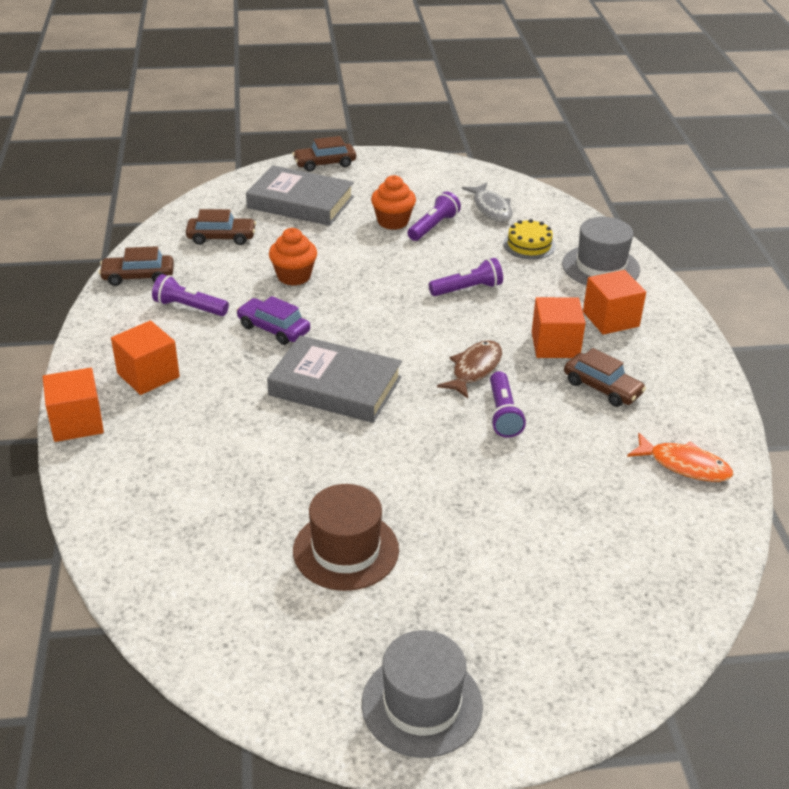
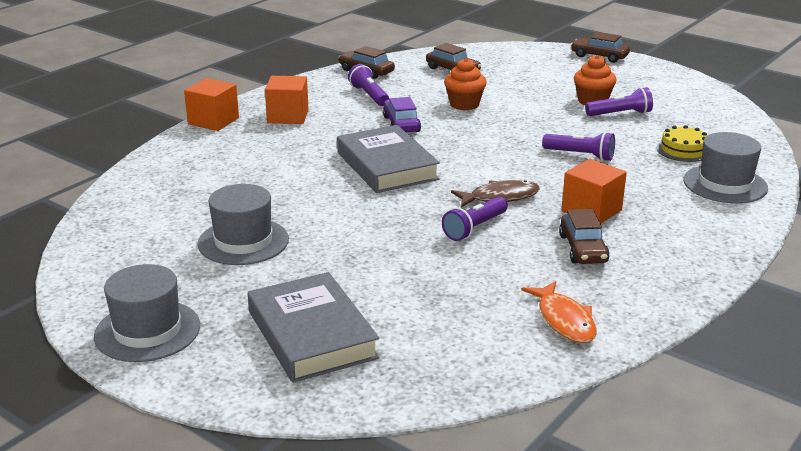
camera: 45 degrees right, 10 degrees down
(300, 202) = (541, 70): grey book -> grey book (312, 334)
(346, 550) = (243, 241): brown hat -> grey hat
(491, 208) = (691, 119): grey fish -> none
(610, 319) = (671, 216): orange cube -> none

